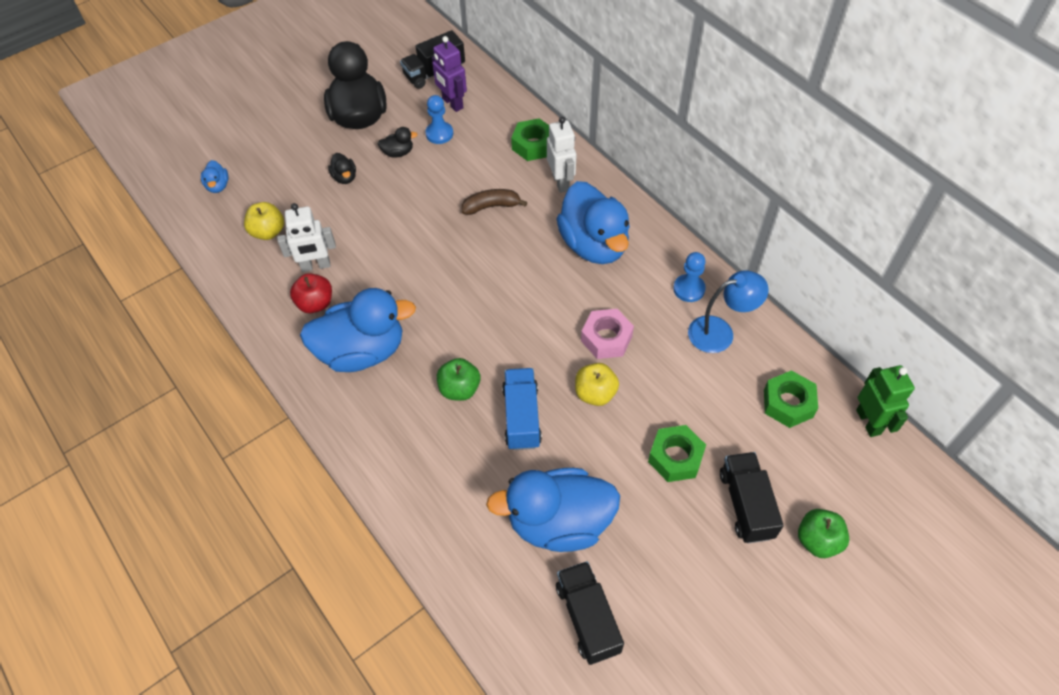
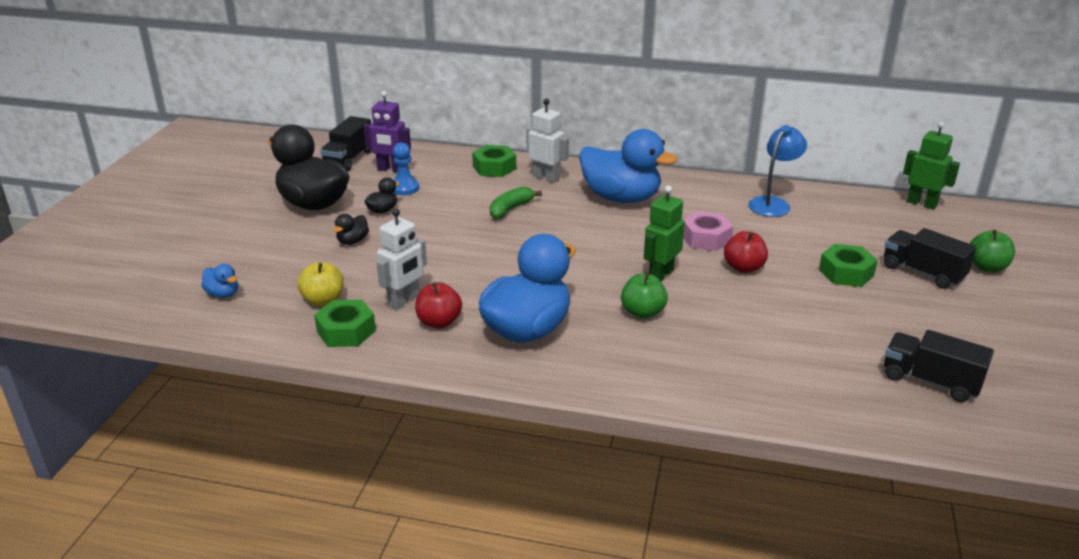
camera: 40 degrees left, 25 degrees down
(345, 177) = (352, 241): black duck -> black duck turned 90 degrees clockwise
(491, 206) = (510, 209): brown banana -> green banana
(519, 357) = (660, 275): none -> green robot
(521, 417) = (713, 304): blue truck -> none
(559, 522) = (830, 344): blue duck -> none
(595, 393) = (743, 268): yellow apple -> red apple
(689, 289) = (720, 192): blue pawn -> none
(788, 403) = (866, 216): green nut -> green nut (346, 331)

